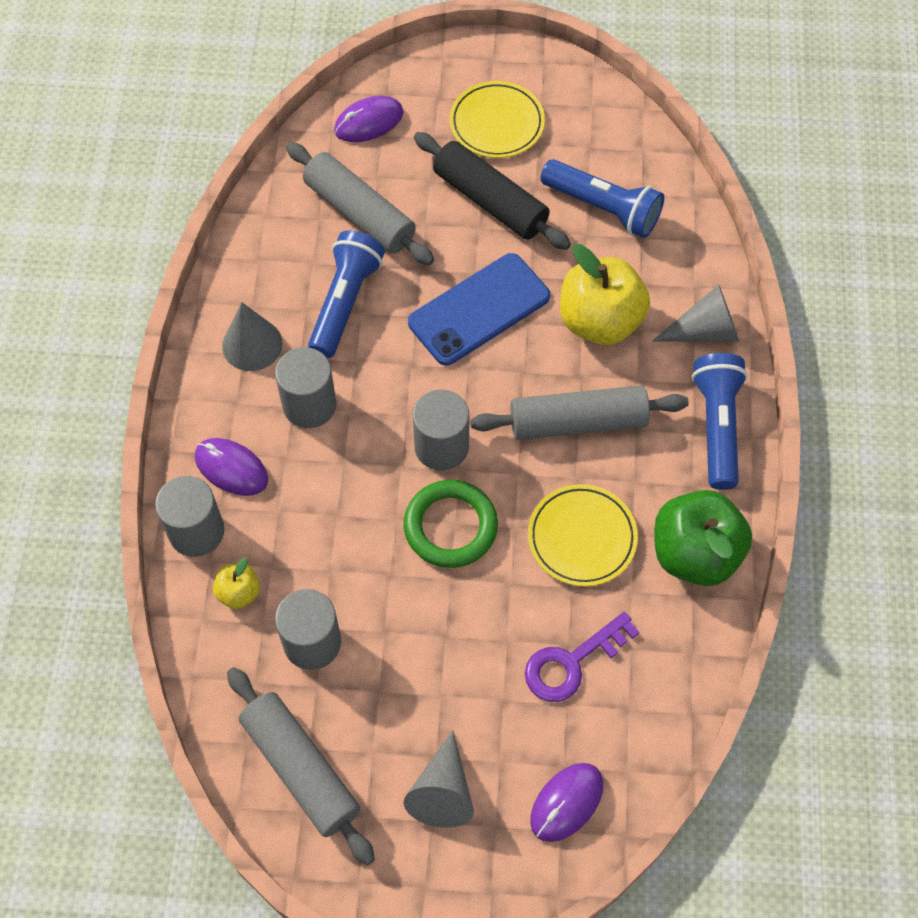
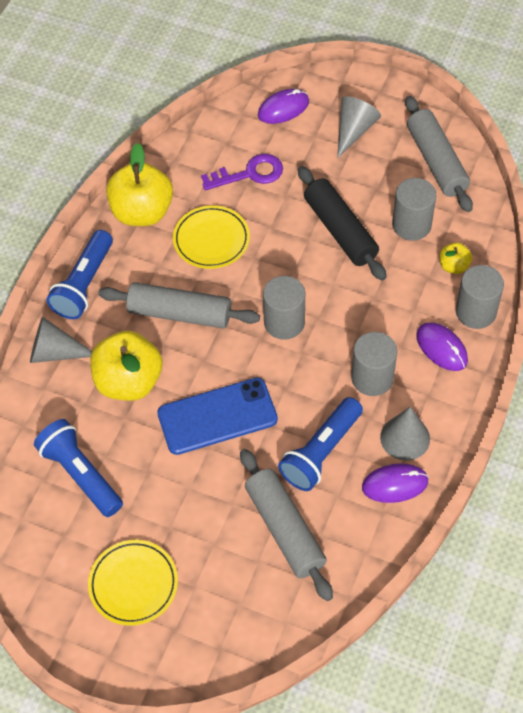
camera: 160 degrees left, 5 degrees down
(369, 122) = (247, 621): purple mouse -> purple mouse (395, 484)
(450, 526) = (297, 269): green ring -> none
(490, 201) = (170, 509): black rolling pin -> black rolling pin (340, 230)
(695, 553) = (142, 212): green apple -> yellow apple

